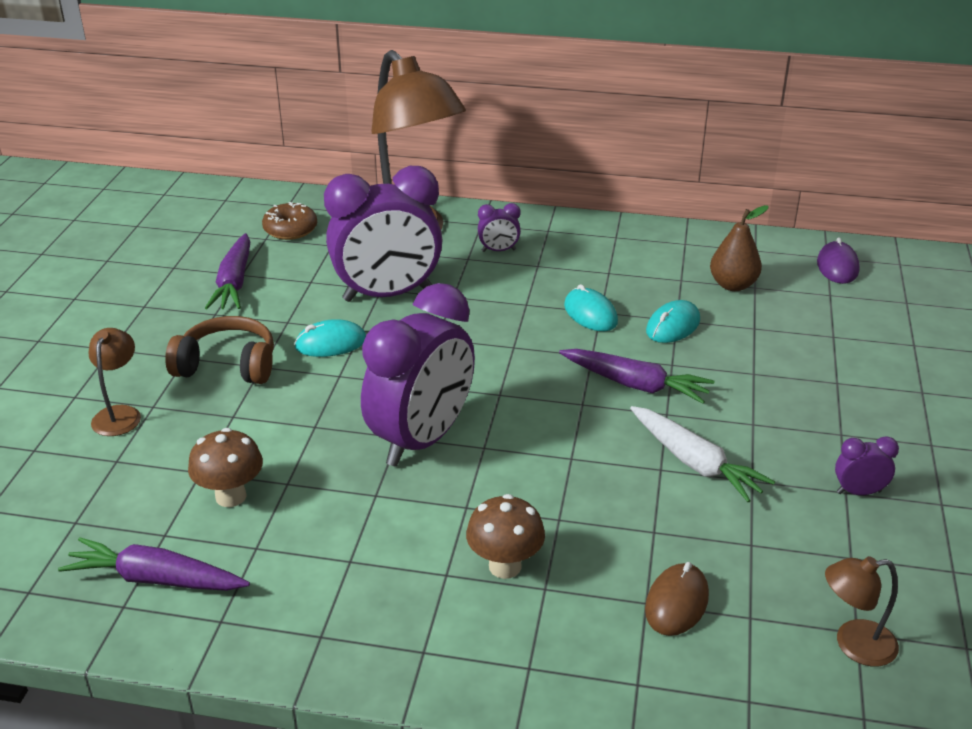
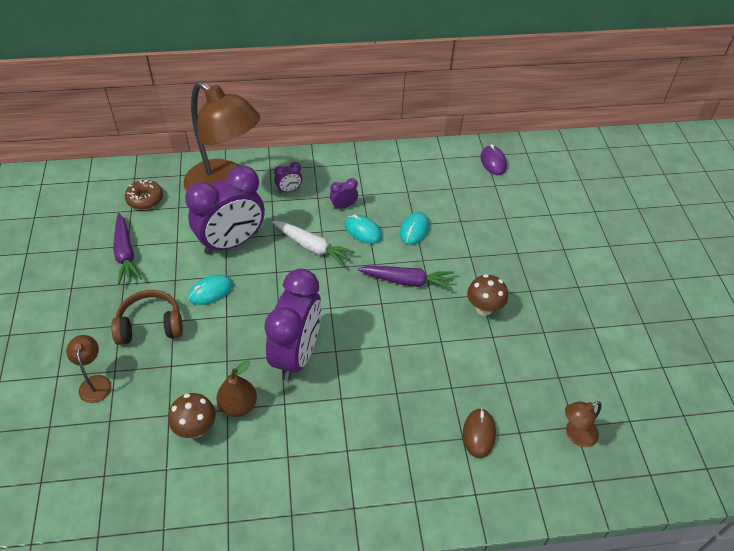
camera: 20 degrees left, 15 degrees up
(155, 579) = (175, 504): purple carrot -> none
(505, 566) = (378, 435): brown mushroom -> brown mushroom (484, 308)
(695, 463) = (458, 332): white carrot -> white carrot (312, 247)
(733, 285) = (438, 189): brown pear -> brown pear (238, 406)
(858, 492) = (550, 330): purple clock -> purple clock (343, 206)

